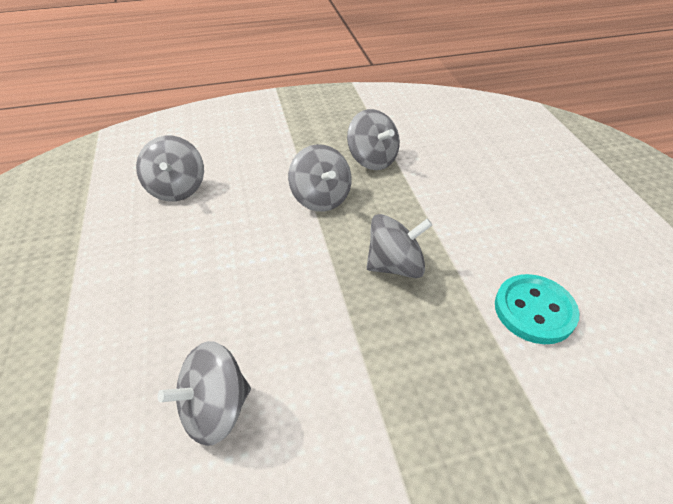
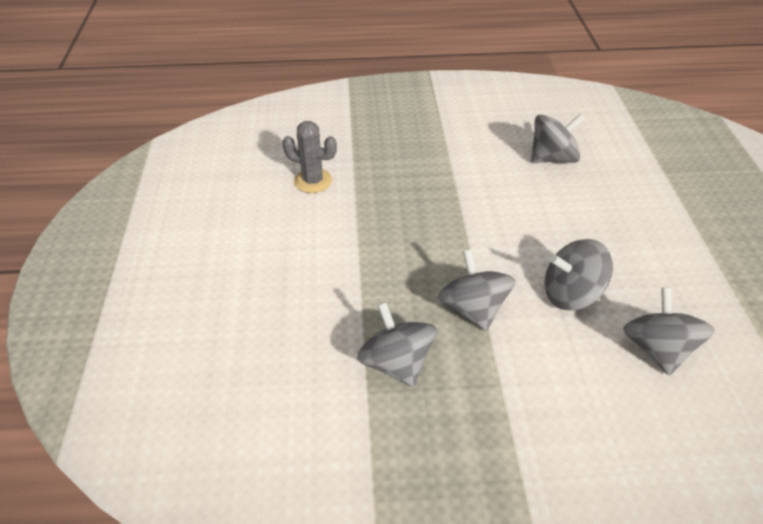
camera: 170 degrees left, 0 degrees up
(395, 265) = (410, 226): grey spinning top -> grey spinning top (570, 293)
(534, 310) = (313, 181): turquoise button -> grey cactus

